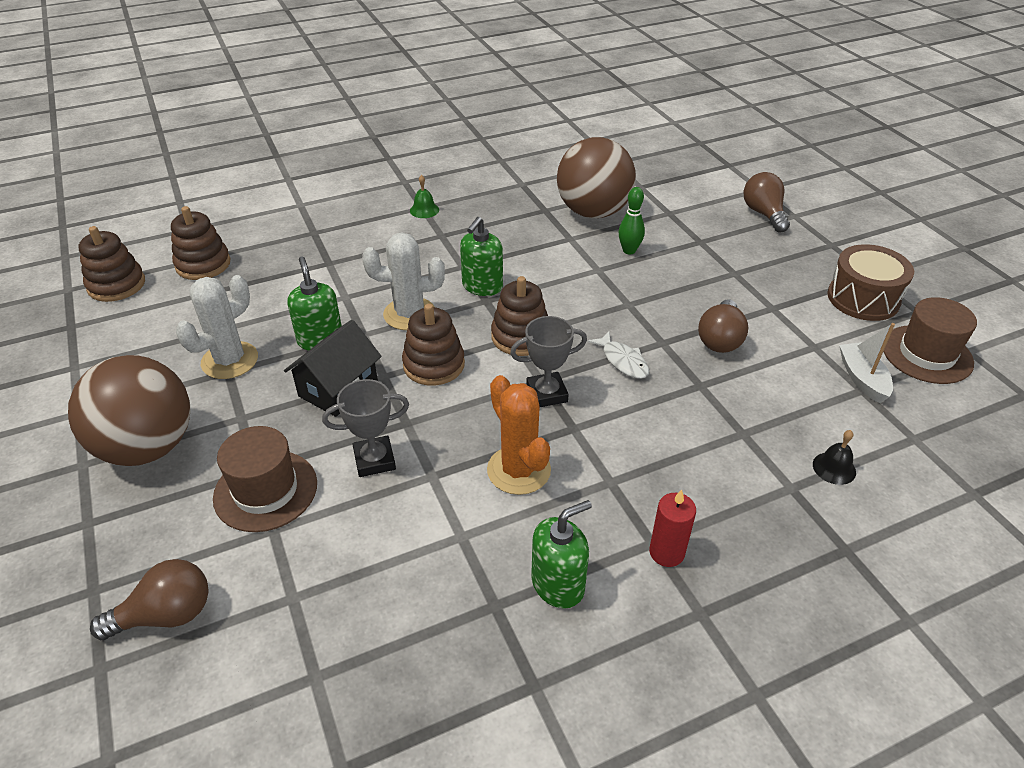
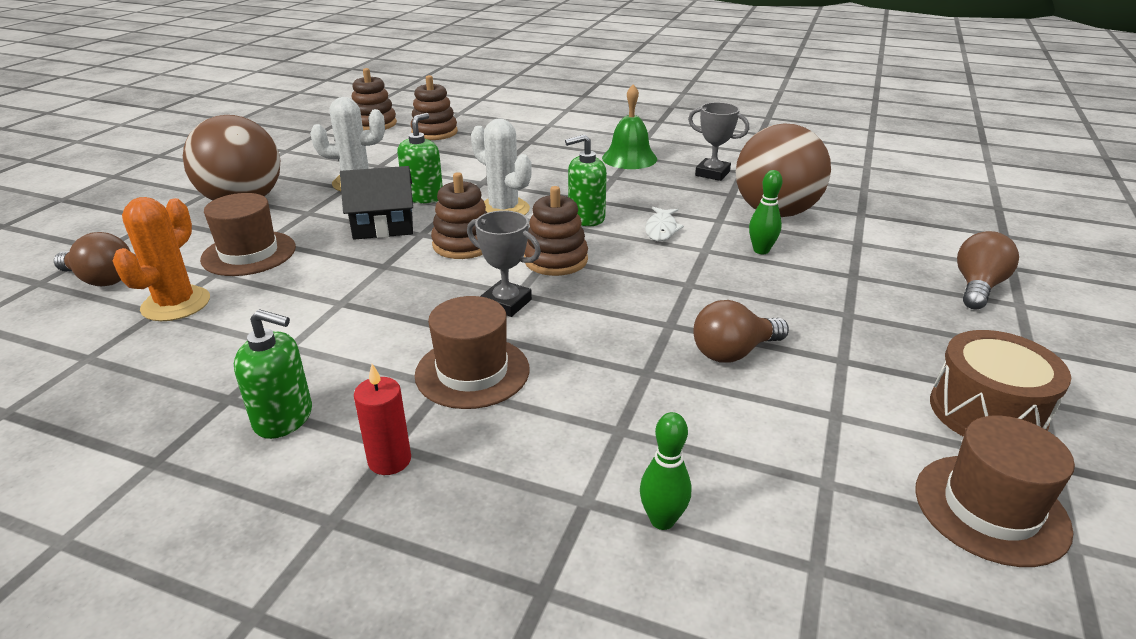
camera: 45 degrees right, 10 degrees down
(374, 460) = (328, 274): grey trophy -> grey trophy (712, 173)
(424, 210) = (629, 158): green bell -> green bell, size x1.85
(518, 470) = (396, 335): orange cactus -> orange cactus (176, 304)
(611, 459) = (472, 372): none -> brown hat
(623, 361) = (608, 317): white fish -> white fish (661, 229)
(834, 468) = (662, 520): black bell -> green bowling pin
(862, 379) = (846, 474): white boat -> none

